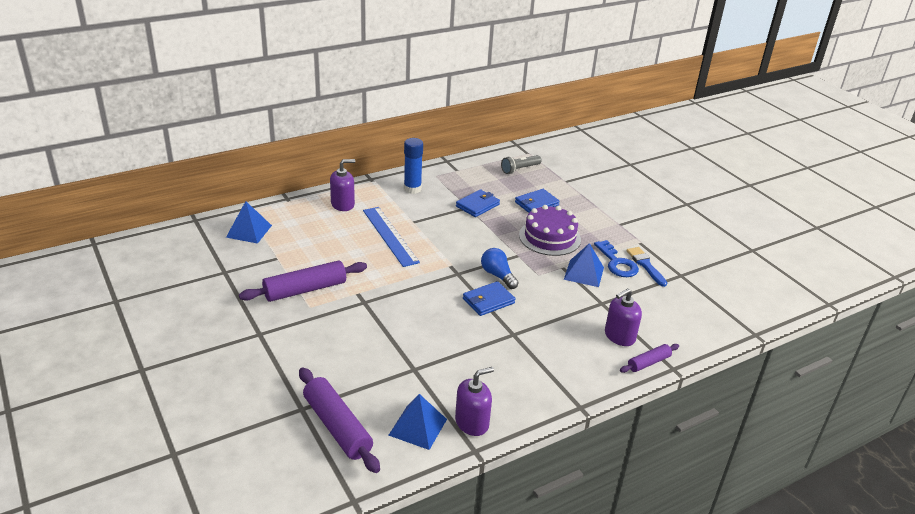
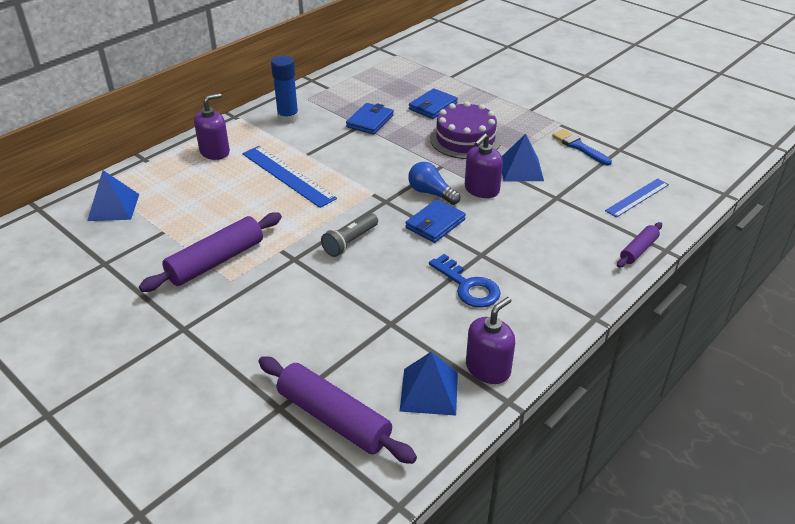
camera: 15 degrees left, 5 degrees up
(520, 169) = (396, 73): grey flashlight -> grey flashlight (350, 242)
(617, 263) = (549, 151): blue key -> blue key (468, 286)
(619, 336) = (593, 229): purple soap dispenser -> purple soap dispenser (481, 190)
(673, 319) = (637, 197): none -> blue ruler

